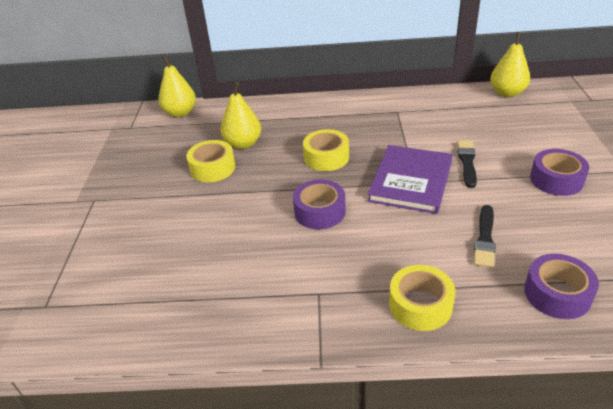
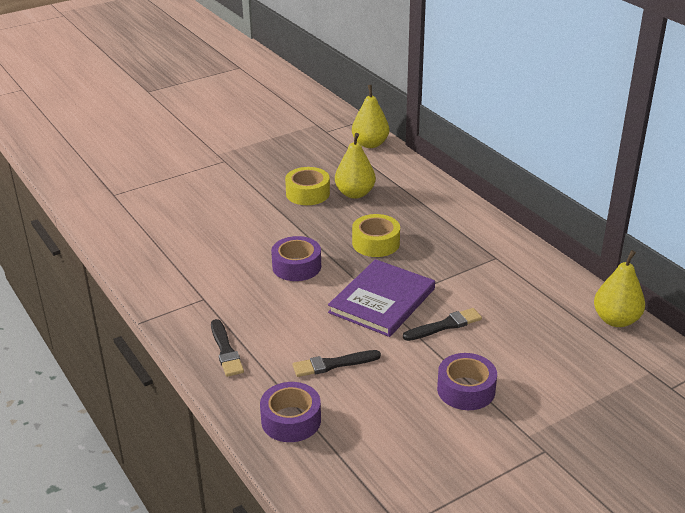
camera: 55 degrees right, 5 degrees down
(411, 181) = (382, 300): purple book -> purple book turned 45 degrees counterclockwise
(420, 305) = (225, 350): yellow tape -> black brush

